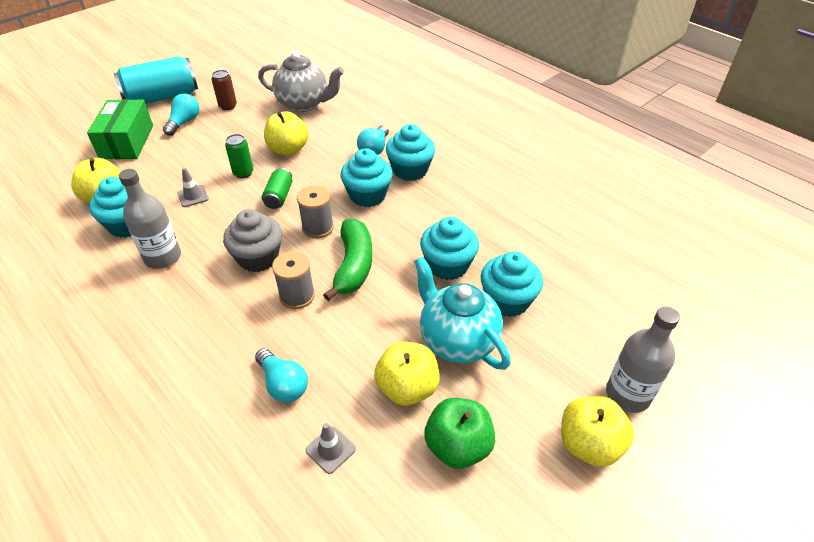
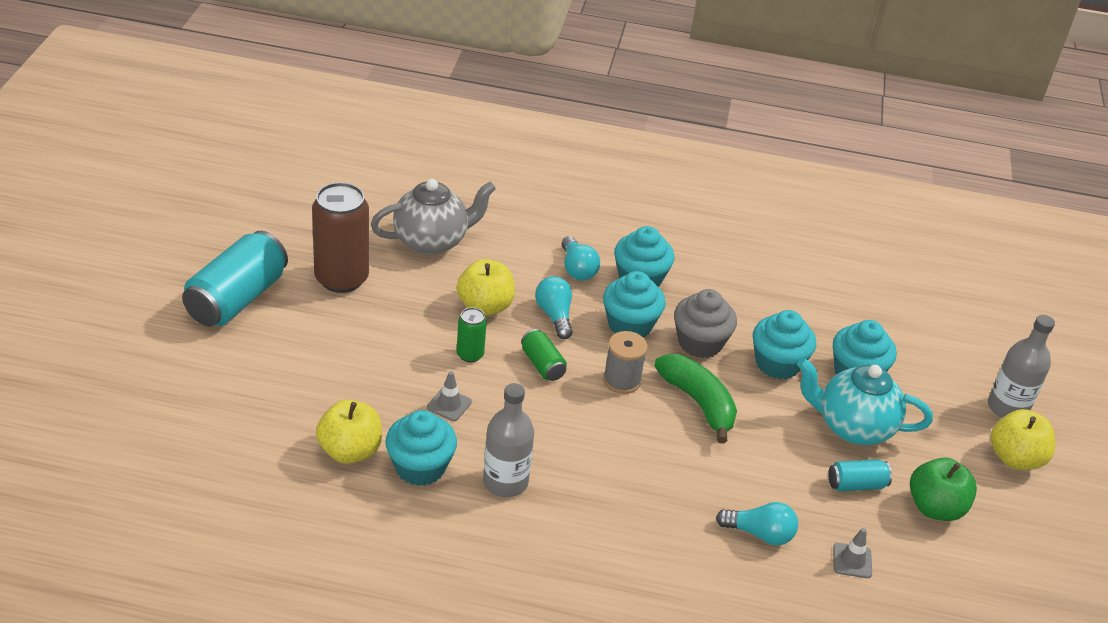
camera: 40 degrees left, 5 degrees down
(127, 142) = (276, 375): green box -> none
(184, 122) = (315, 321): turquoise light bulb -> turquoise light bulb (555, 315)
(228, 106) = (341, 278): brown can -> brown can, size x2.03
(258, 258) = (601, 437): grey cupcake -> grey cupcake (700, 343)
(297, 296) = (681, 455): grey spool -> none
(407, 388) = (856, 485): yellow apple -> turquoise can

